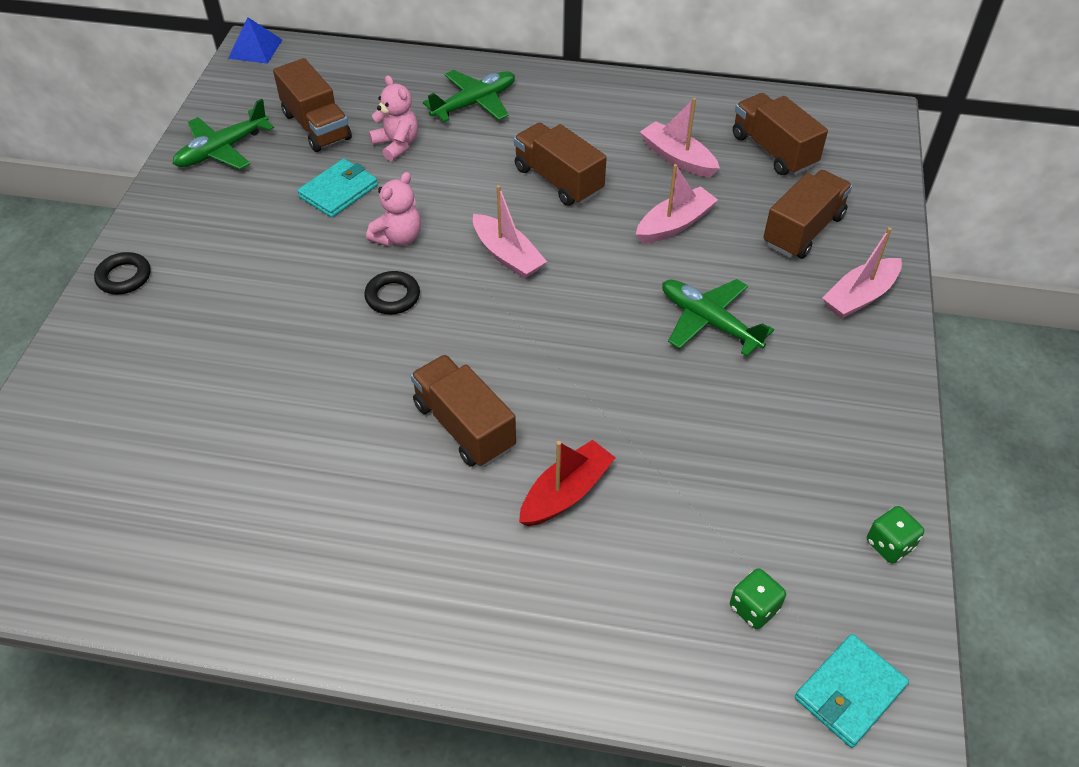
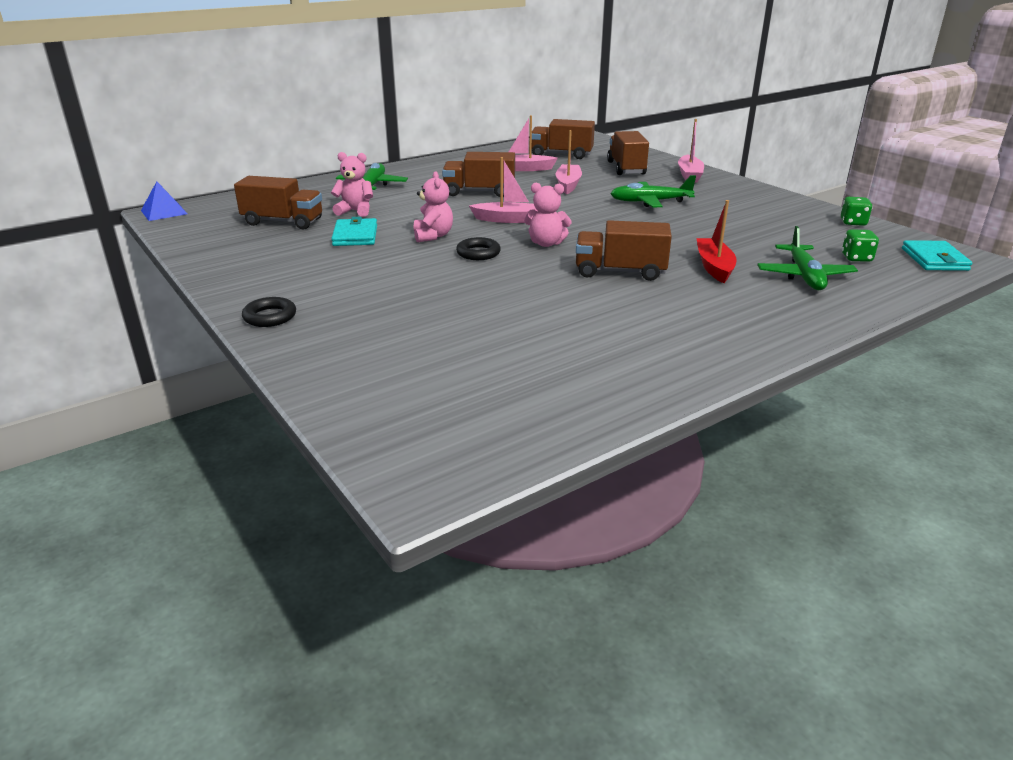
camera: 45 degrees left, 20 degrees down
(223, 150) = (230, 250): green plane -> green plane (804, 276)
(475, 325) = (546, 243): none -> pink teddy bear

